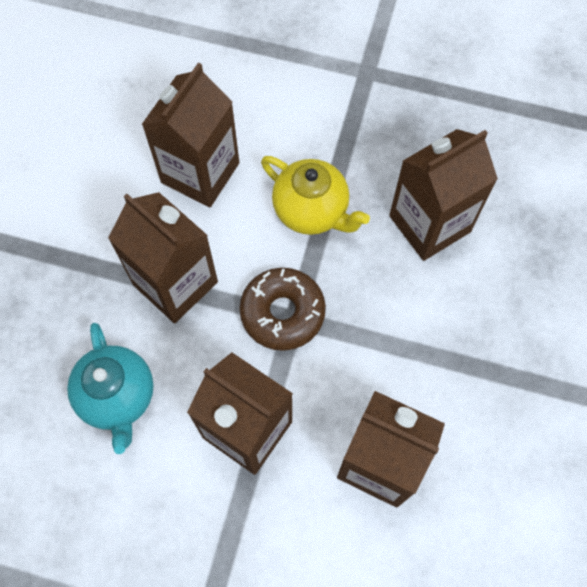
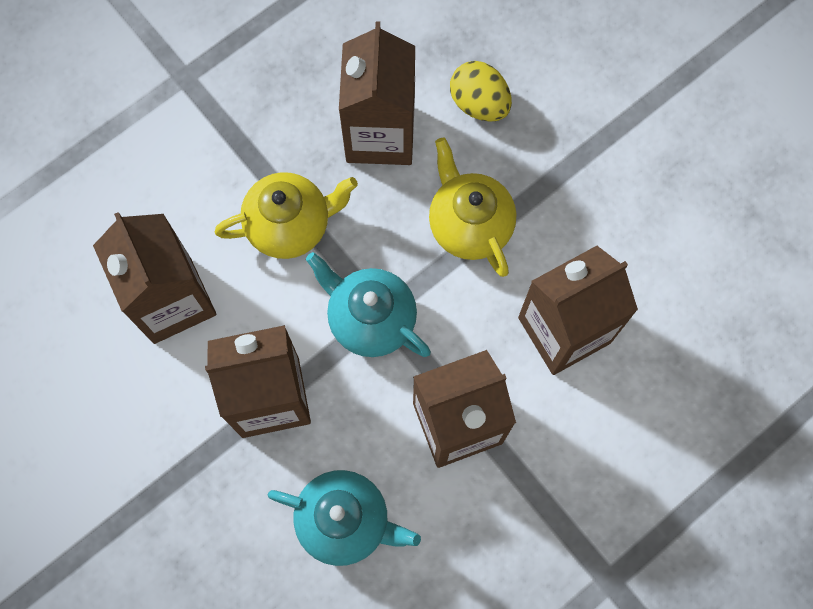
camera: 55 degrees left, 5 degrees up
(282, 313) = (371, 319): brown donut -> turquoise teapot
(409, 334) = (469, 225): none -> yellow teapot
(511, 276) = (479, 103): none -> yellow egg

